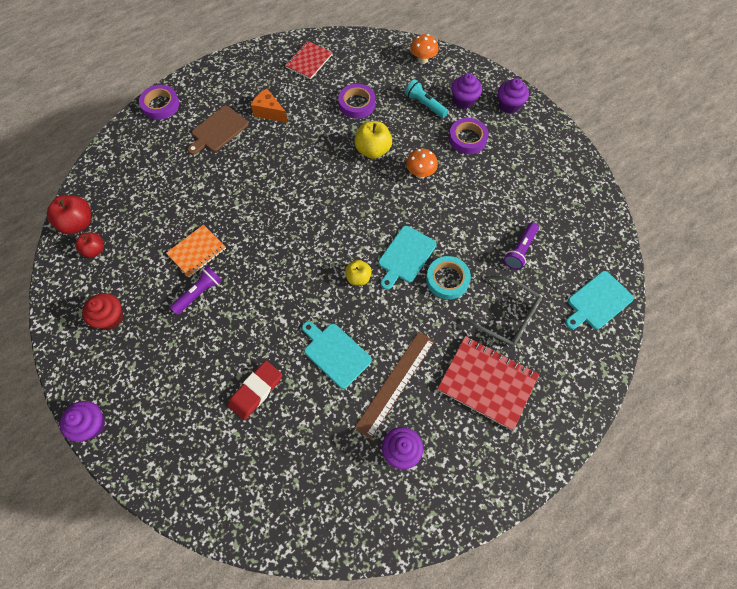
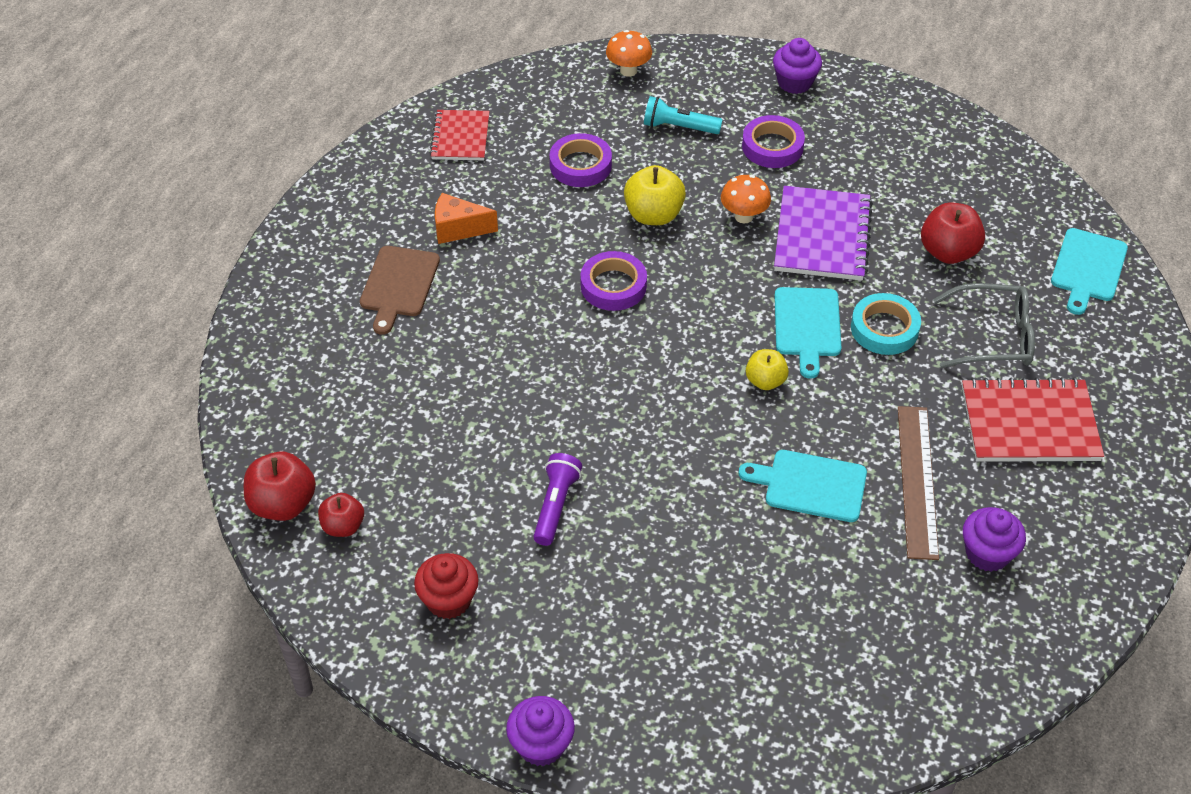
camera: 30 degrees left, 15 degrees down
(160, 105) = (274, 289): purple tape -> purple tape (613, 286)
(197, 251) = (505, 455): orange notebook -> none
(256, 391) = (741, 583): red eraser -> none
(454, 205) = (822, 236): none -> purple notebook
(464, 101) = (729, 101): purple cupcake -> none
(520, 250) = (948, 252): purple flashlight -> red apple

